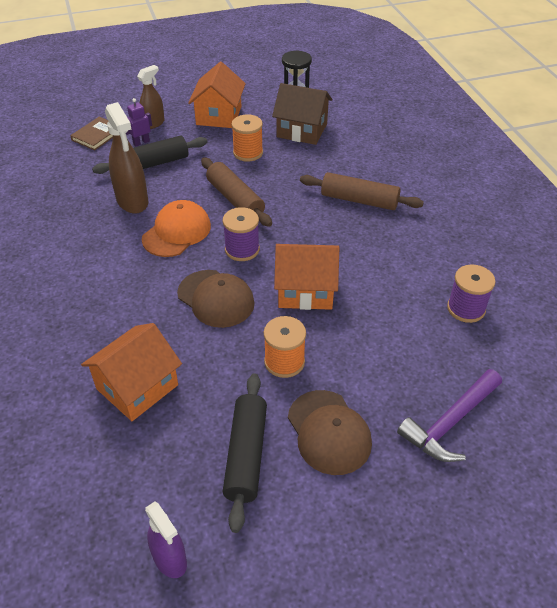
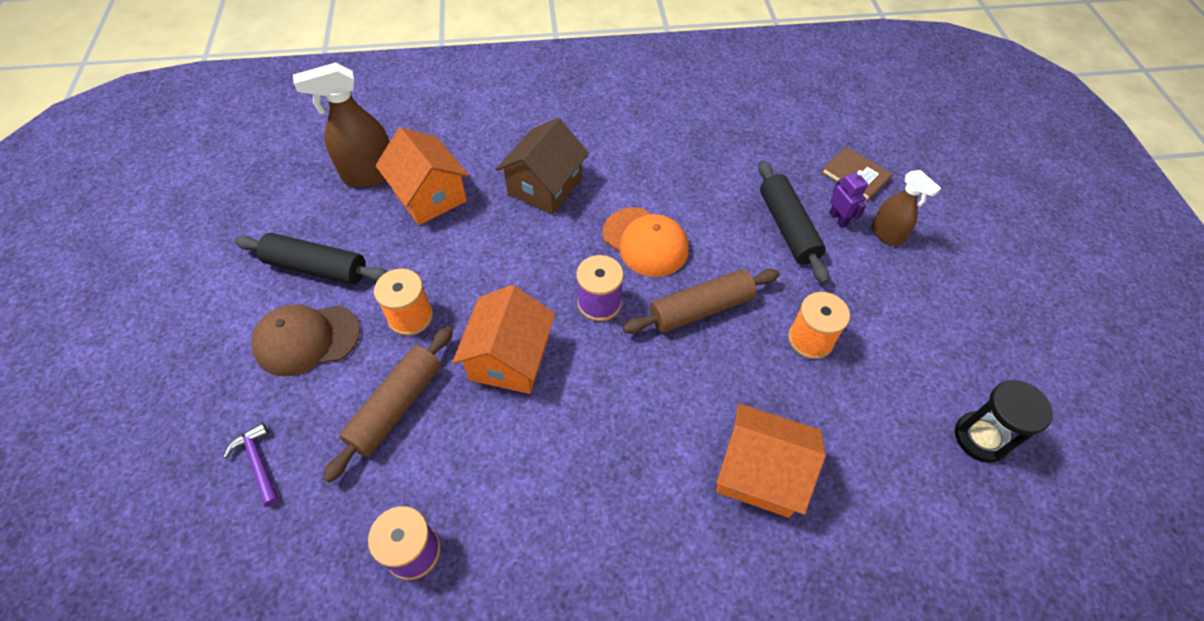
camera: 100 degrees right, 10 degrees up
(132, 201) = (711, 204): brown spray bottle -> brown spray bottle (369, 175)
(170, 559) = (252, 207): purple spray bottle -> none
(216, 298) = (524, 267): brown cap -> none
(219, 115) = (913, 315): orange house -> orange house (759, 472)
(302, 130) = (873, 427): brown house -> brown house (545, 186)
(359, 200) = (676, 470): brown rolling pin -> brown rolling pin (396, 407)
(450, 422) = (258, 463): purple hammer -> purple hammer, size x0.59

